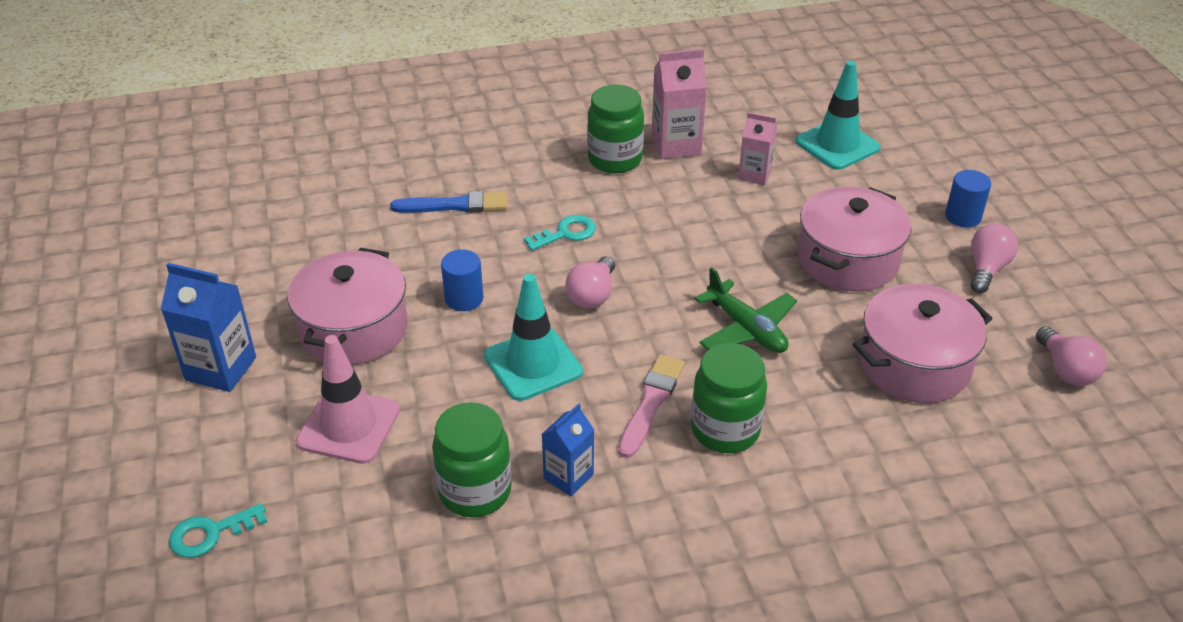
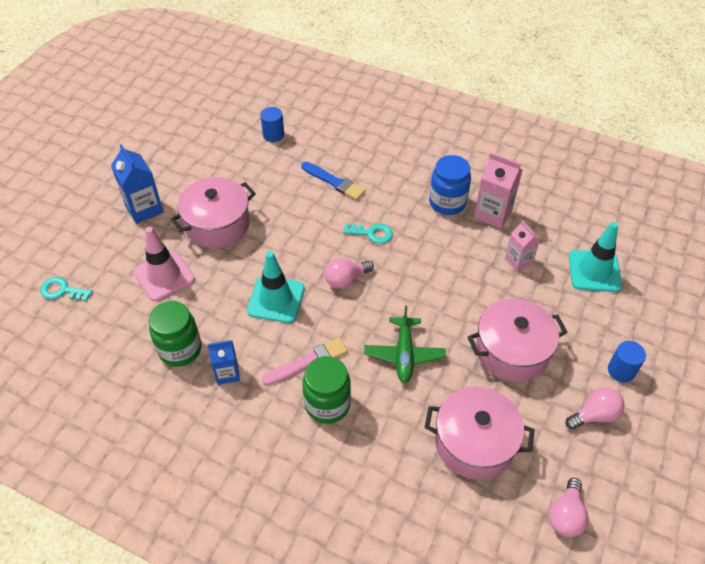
camera: 40 degrees right, 10 degrees up
(464, 298) = (282, 240): blue cylinder -> blue cylinder (273, 135)
(615, 159) = (447, 203): green jar -> blue jar

